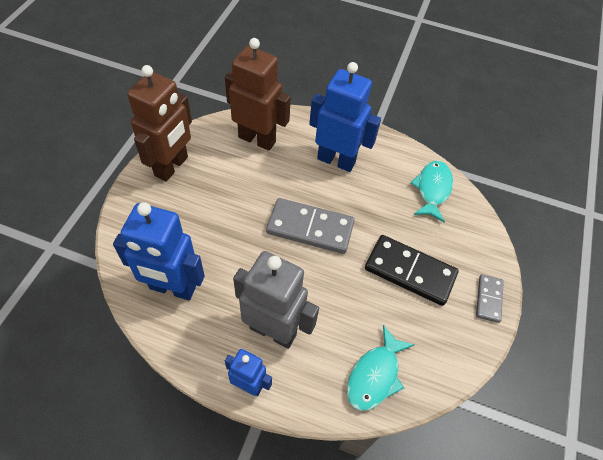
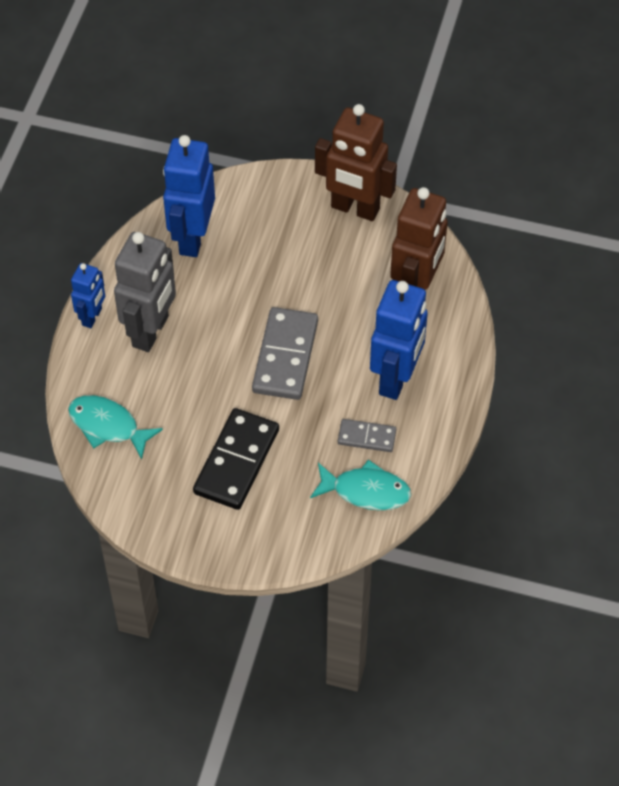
camera: 90 degrees right, 0 degrees up
(489, 299) = (208, 545): grey domino -> grey domino (366, 437)

